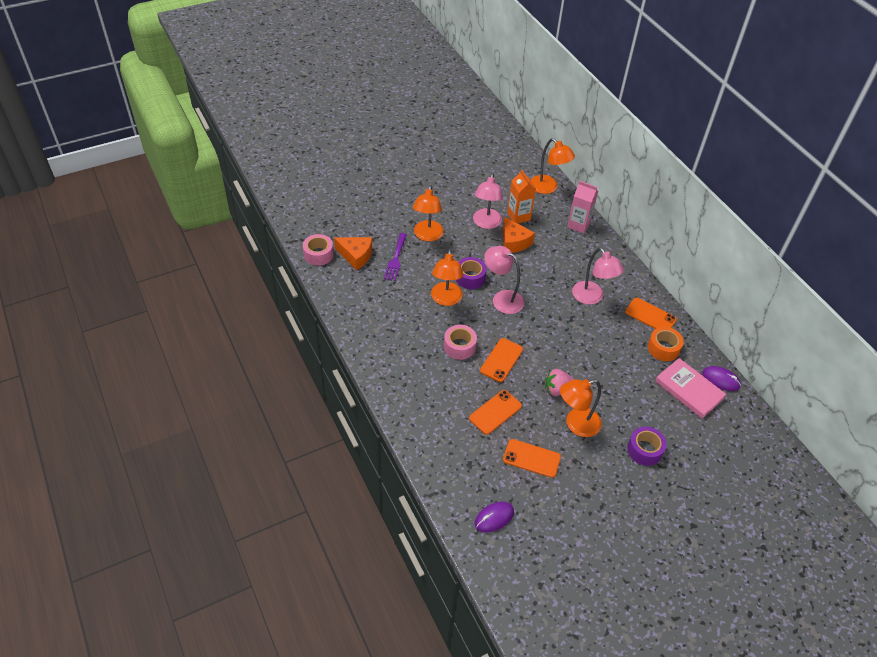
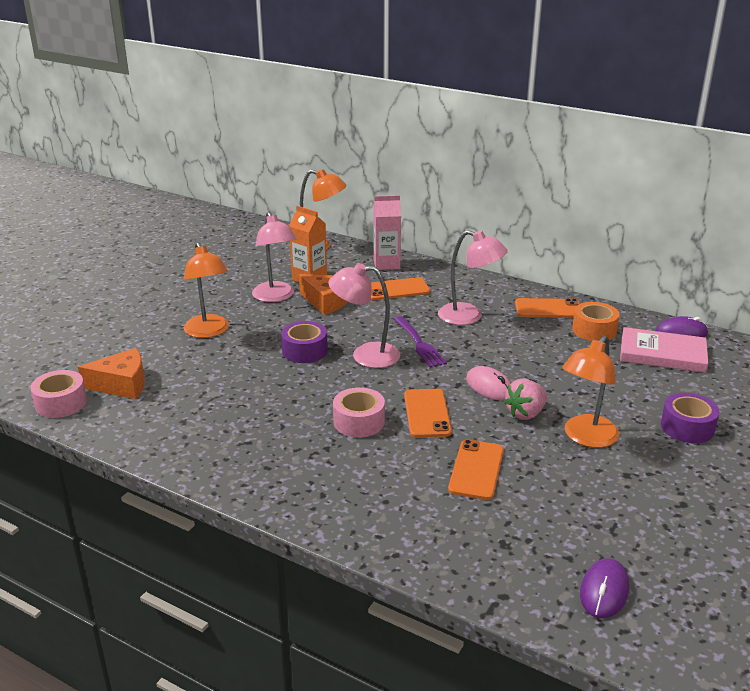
camera: 30 degrees left, 20 degrees down
(395, 259) = (185, 368): purple fork -> purple fork (419, 344)
(446, 299) = (293, 382): orange lamp -> none
(531, 458) = (574, 497): orange phone -> orange phone (396, 289)
(554, 359) = (489, 387): none -> pink mouse

